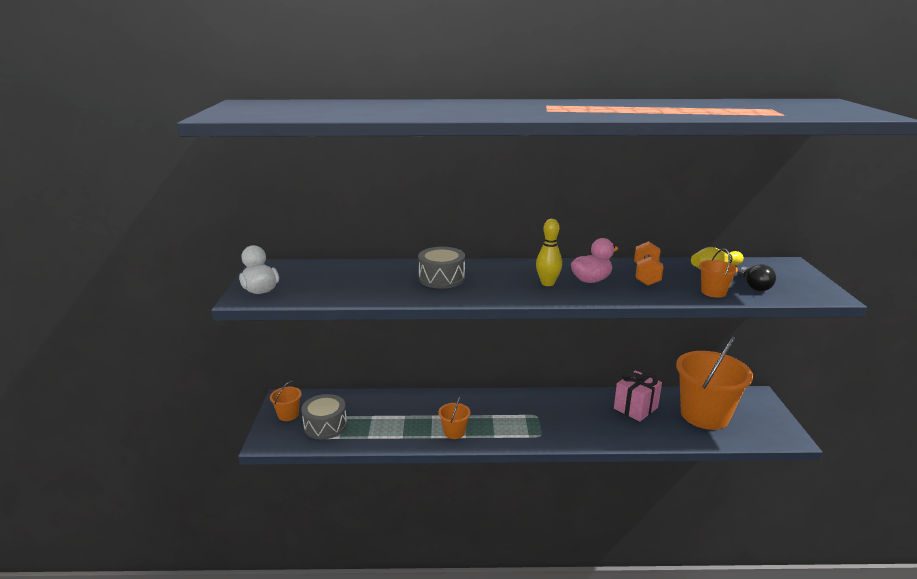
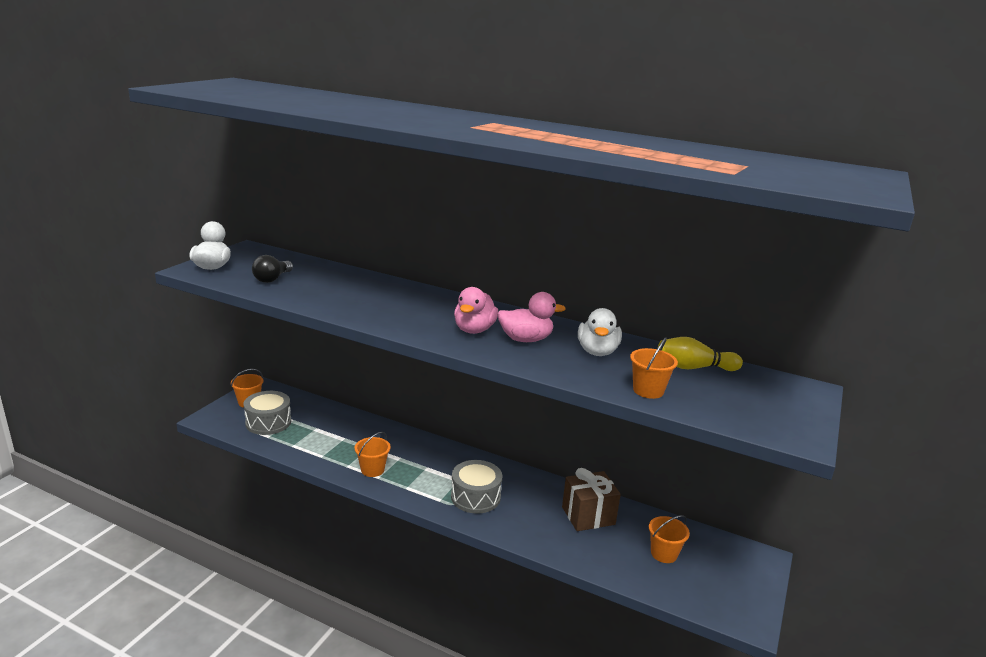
camera: 25 degrees right, 0 degrees up
(441, 278) = (379, 297): grey drum -> grey drum (475, 497)
(547, 283) = (474, 330): yellow bowling pin -> pink duck
(635, 408) = (588, 516): pink gift -> brown gift
(646, 275) = (597, 352): orange dumbbell -> white duck
(704, 415) = (664, 553): orange bucket -> orange bucket, size x0.44
(754, 286) = (713, 399): black light bulb -> black light bulb (272, 279)

